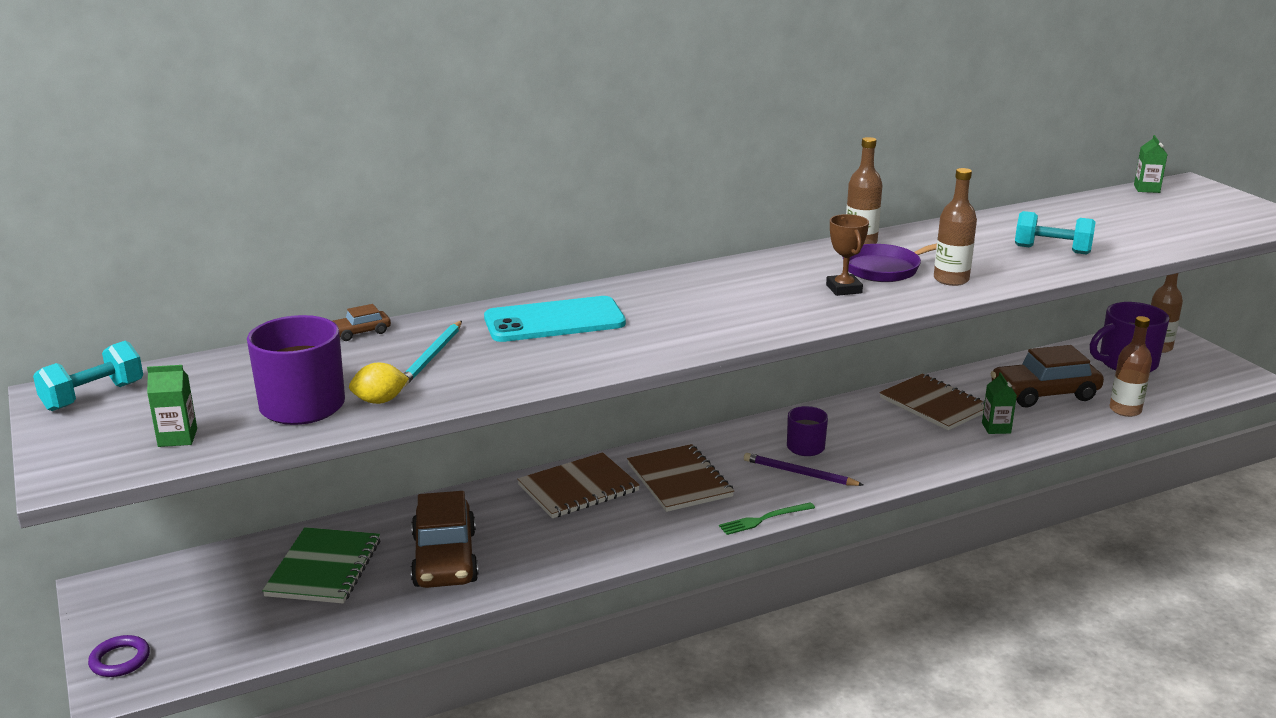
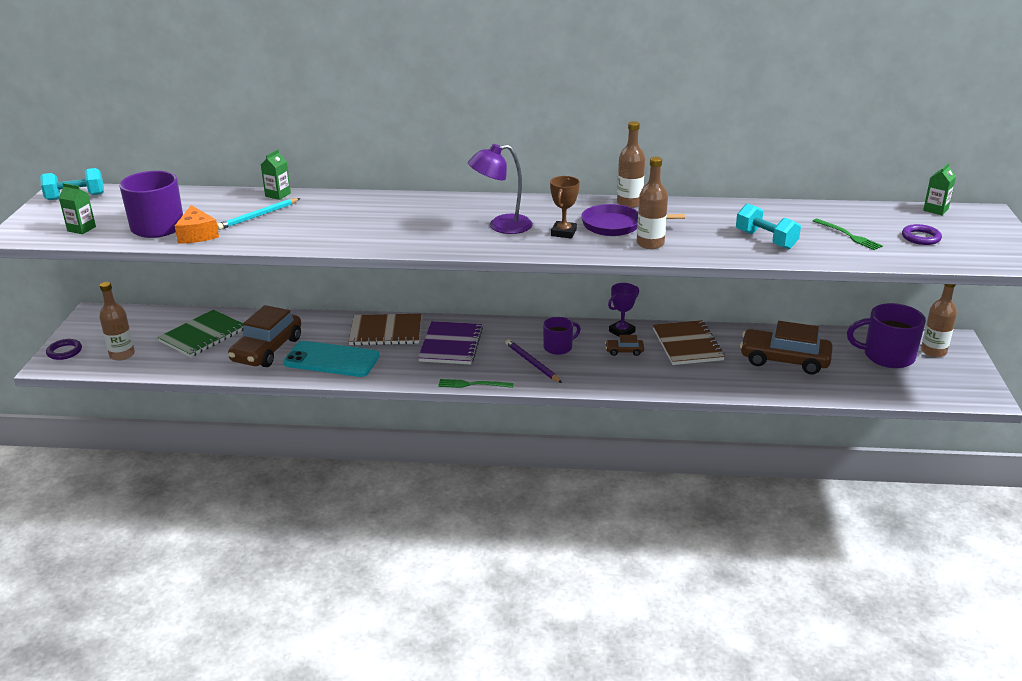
camera: 30 degrees right, 5 degrees up
(360, 332) = (242, 193): brown car -> brown car (624, 351)
(380, 401) = (197, 234): yellow lemon -> orange cheese
(554, 321) = (354, 211): turquoise phone -> turquoise phone (331, 360)
(679, 480) = (451, 345): brown notebook -> purple notebook
(763, 298) = (501, 226): none -> purple lamp
(851, 409) = (622, 331): none -> purple trophy
(996, 428) = (712, 373): green carton -> green carton (278, 195)
(1116, 229) = (848, 235): none -> green fork
(1125, 410) = (834, 390): brown bottle -> brown bottle (122, 355)
(1177, 217) = (921, 237): none -> purple ring

